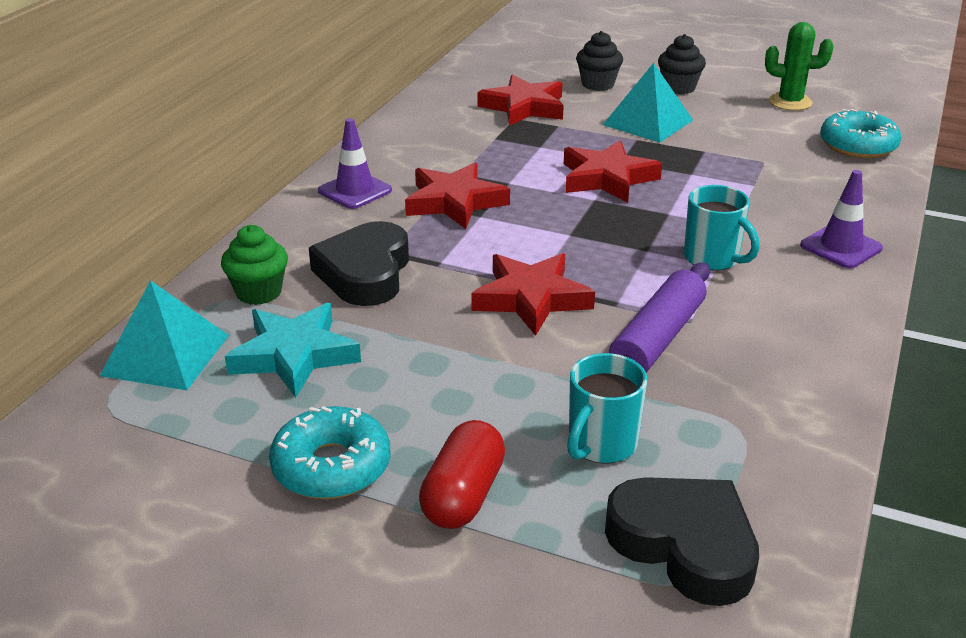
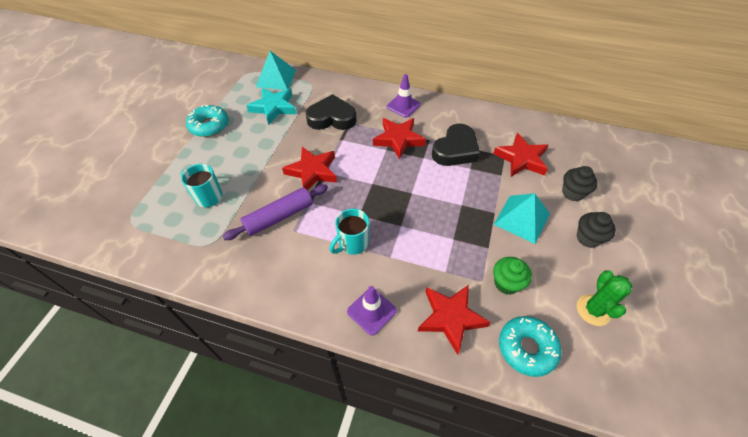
camera: 85 degrees right, 20 degrees up
(259, 292) = (316, 92): green cupcake -> green cupcake (506, 283)
(463, 495) = (188, 159): red capsule -> none
(607, 178) = (437, 198): red star -> red star (451, 318)
(657, 338) = (279, 217): purple rolling pin -> purple rolling pin turned 60 degrees counterclockwise
(684, 545) = (147, 221): black heart -> black heart (455, 150)

